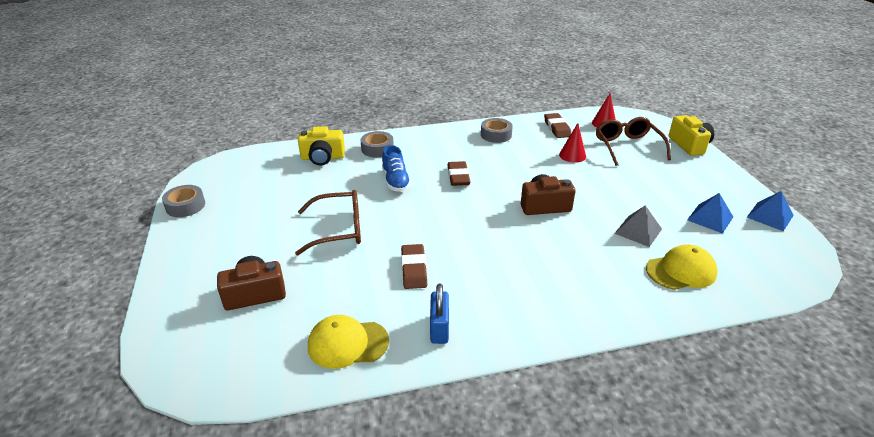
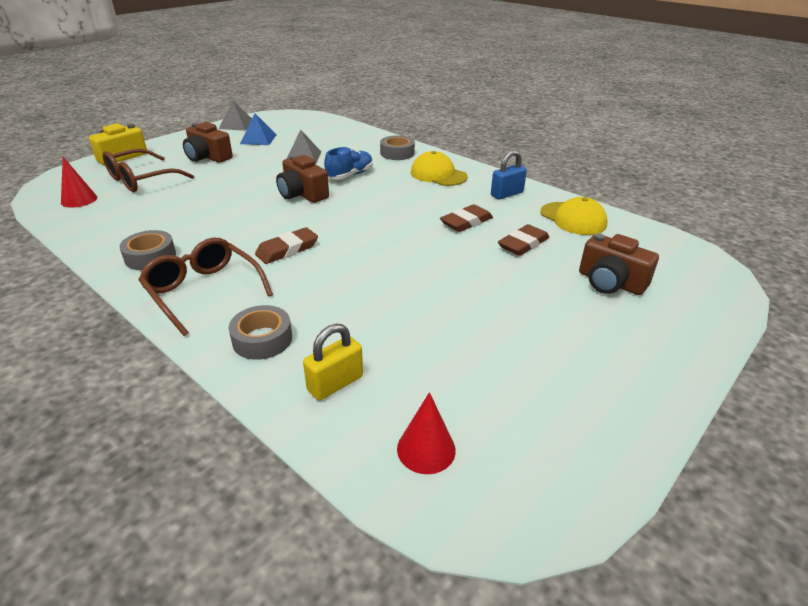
camera: 125 degrees left, 0 degrees up
(185, 206) = (611, 453): grey tape -> grey tape (397, 153)
(322, 157) = (335, 383): yellow camera -> yellow padlock
(339, 229) = (470, 282): brown glasses -> brown glasses (203, 291)
(396, 181) = (338, 286): blue shoe -> blue shoe (350, 175)
(557, 128) = (107, 223): brown eraser -> brown eraser (523, 244)
(572, 155) = (182, 201): red cone -> red cone (426, 449)
(666, 181) = (208, 157): none -> brown camera
(681, 271) = (339, 140): yellow cap -> yellow cap (438, 174)
(770, 216) = (237, 125): blue pyramid -> grey pyramid

